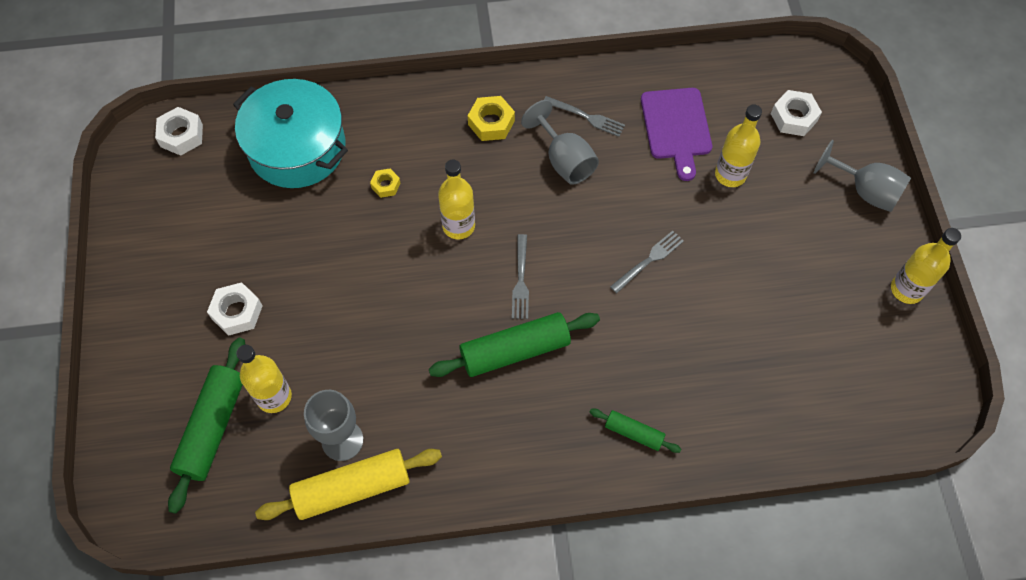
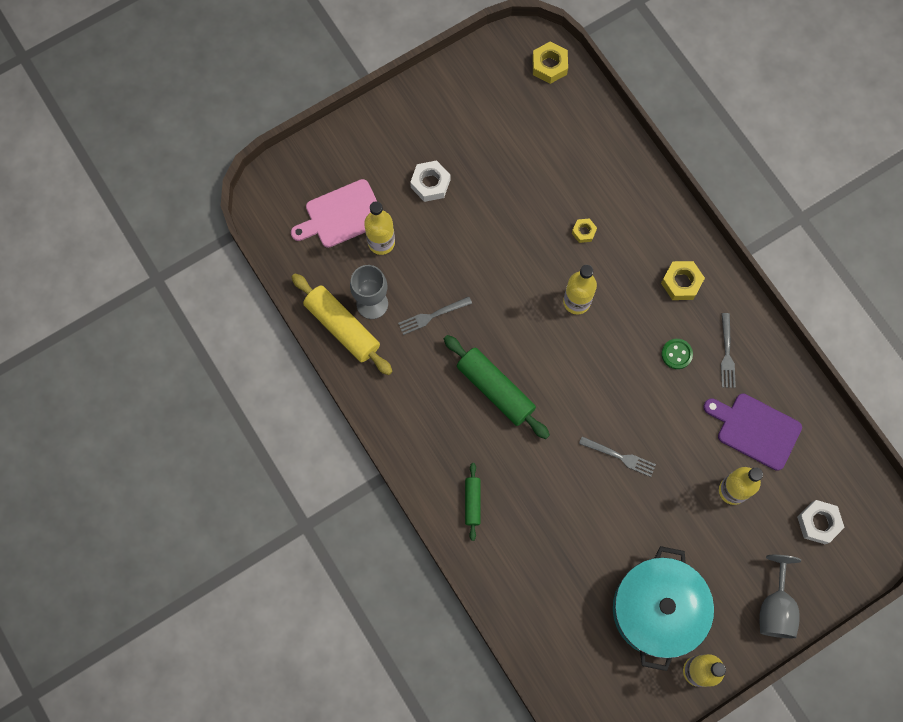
camera: 65 degrees right, 10 degrees up
(181, 135) = (549, 65): white nut -> yellow nut
(213, 427) = (341, 215): green rolling pin -> pink cutting board
(297, 148) = (582, 152): turquoise pot -> turquoise pot (657, 610)
(521, 280) = (554, 368): grey fork -> grey fork (432, 316)
(564, 160) = (676, 354): grey goblet -> green button
(676, 127) = (755, 429): purple cutting board -> purple cutting board turned 60 degrees clockwise

